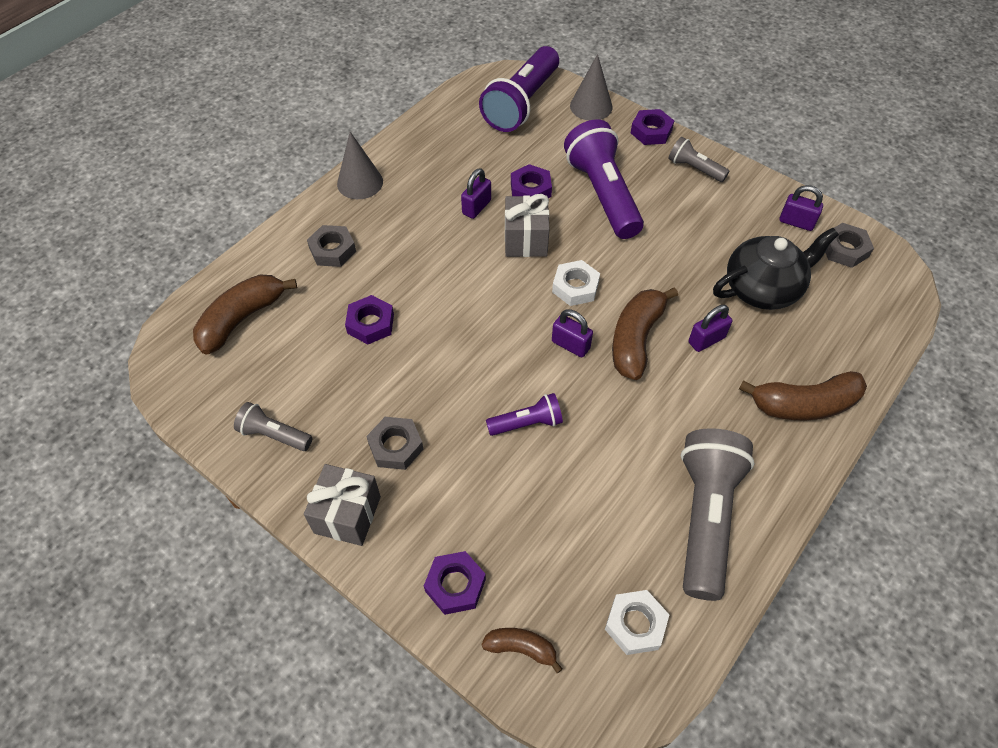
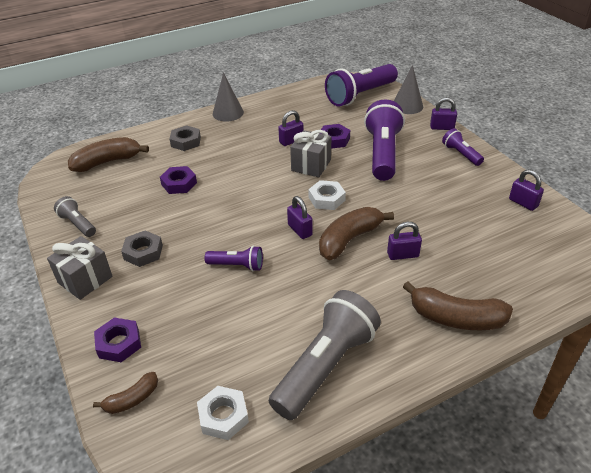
camera: 25 degrees right, 15 degrees down
(521, 648) = (132, 399): brown banana -> brown banana turned 105 degrees clockwise
(651, 131) = (442, 127): purple nut -> purple padlock
(694, 169) = (461, 154): grey flashlight -> purple flashlight
(763, 288) = (469, 236): black teapot -> none
(844, 249) = (554, 229): grey nut -> none

